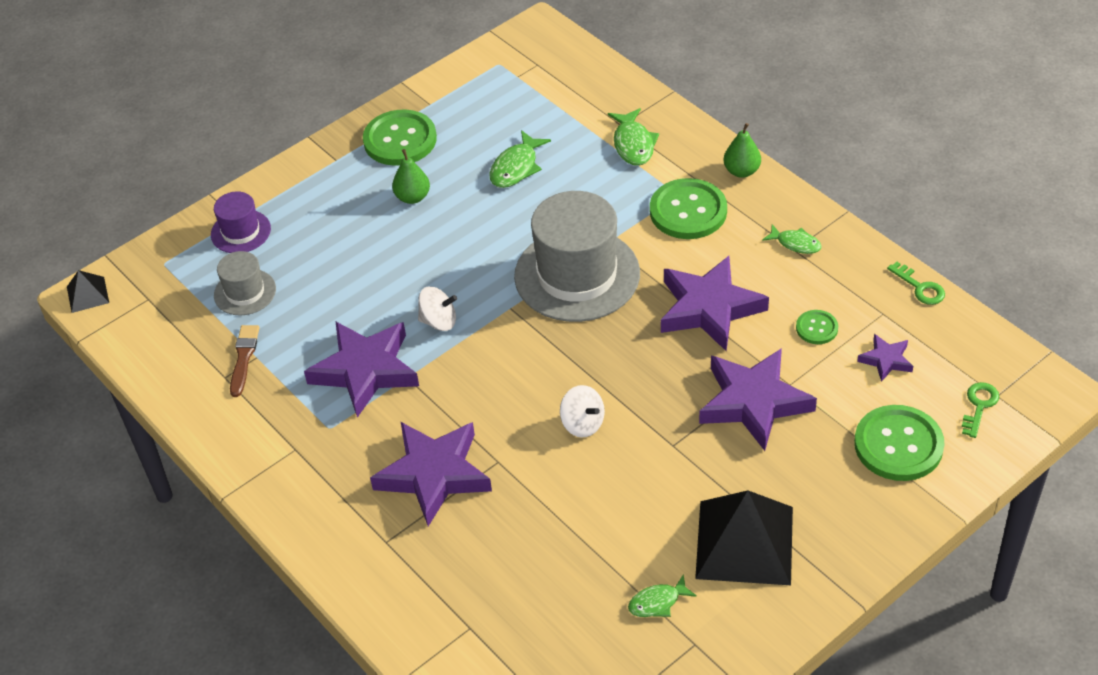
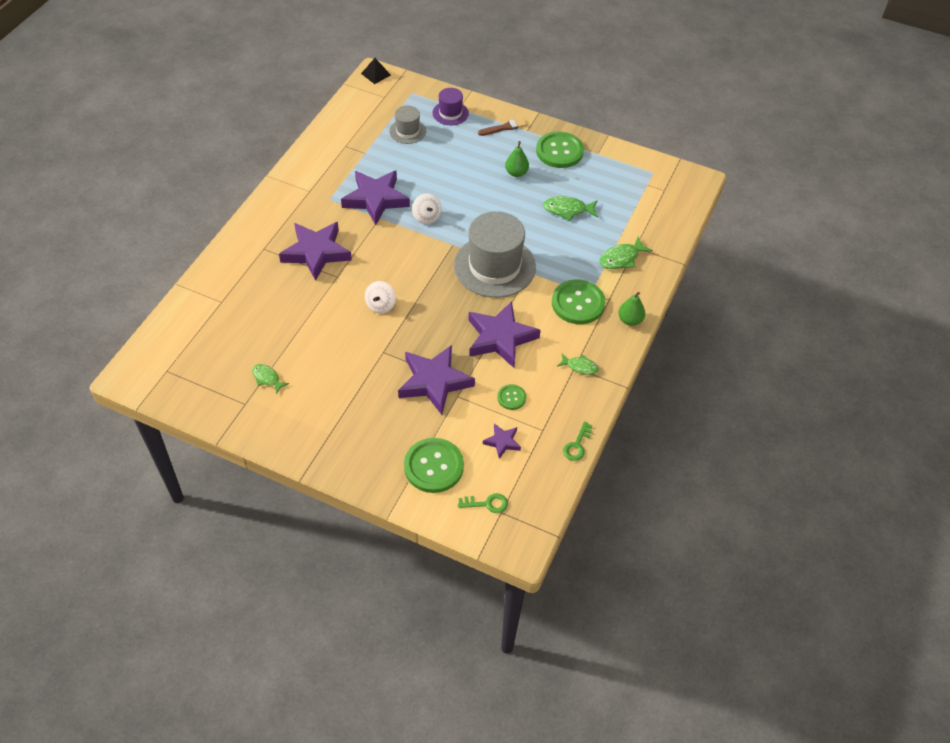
camera: 60 degrees right, 5 degrees up
(244, 358) = (361, 148): brown brush -> brown brush (504, 127)
(744, 542) = (325, 407): black pyramid -> none
(795, 243) = (580, 366): green fish -> green fish turned 75 degrees counterclockwise

